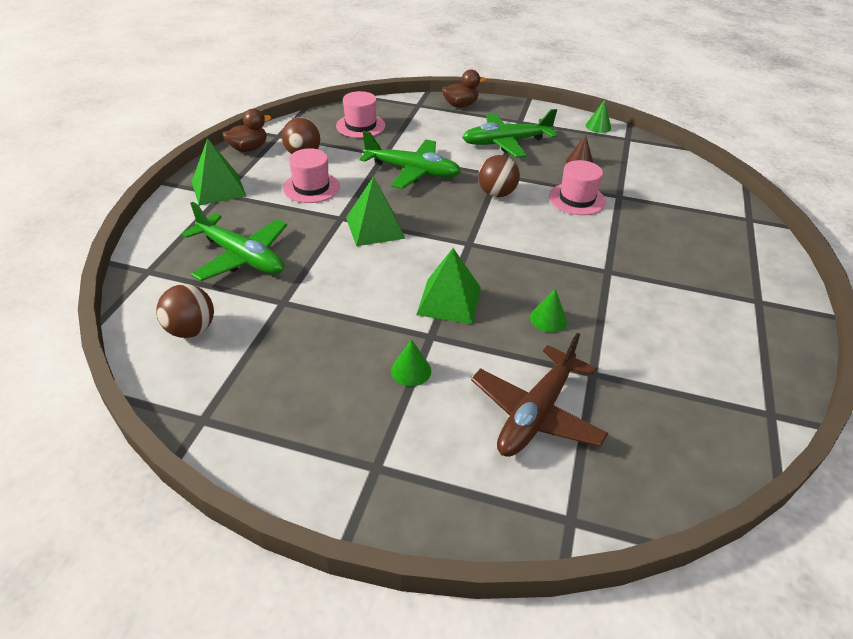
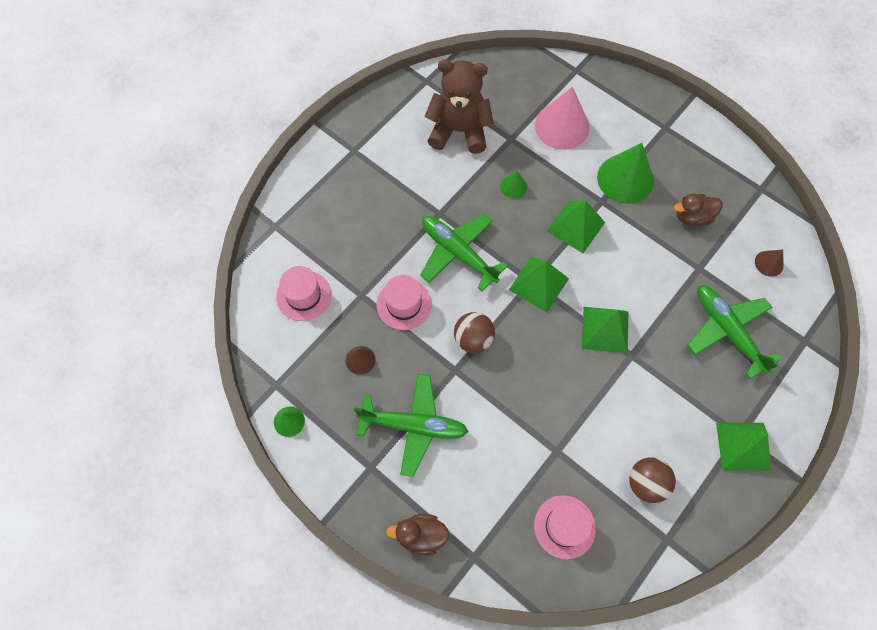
camera: 155 degrees left, 25 degrees up
(191, 330) = (769, 263): brown ball -> brown cone
(249, 148) = (705, 519): brown duck -> brown duck (692, 217)
(311, 187) = (649, 414): pink hat -> pink hat (303, 295)
(411, 370) = (625, 179): green cone -> green cone, size x2.08
(412, 171) = (539, 406): green plane -> green plane (458, 253)
(461, 243) = (539, 284): none -> green pyramid
(536, 413) = (562, 126): brown plane -> pink cone
(665, 361) = (459, 131): none -> brown teddy bear

